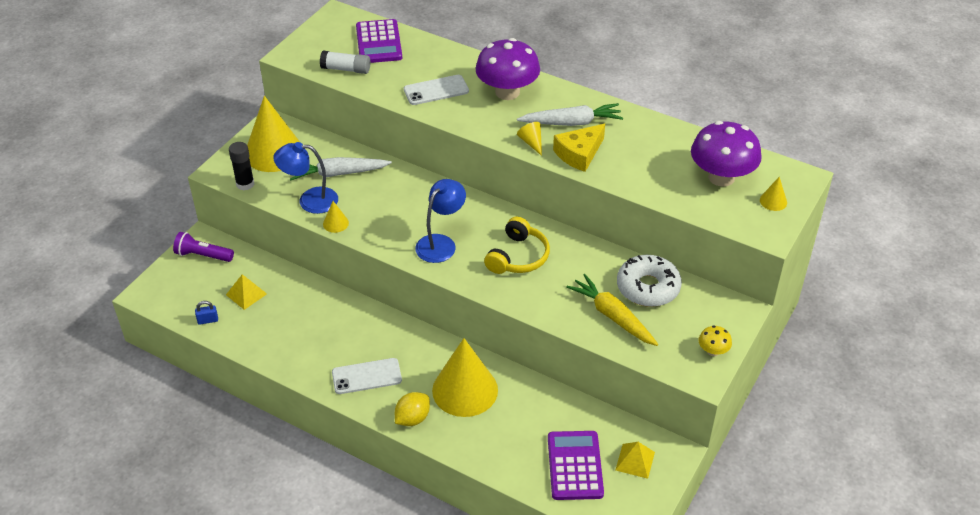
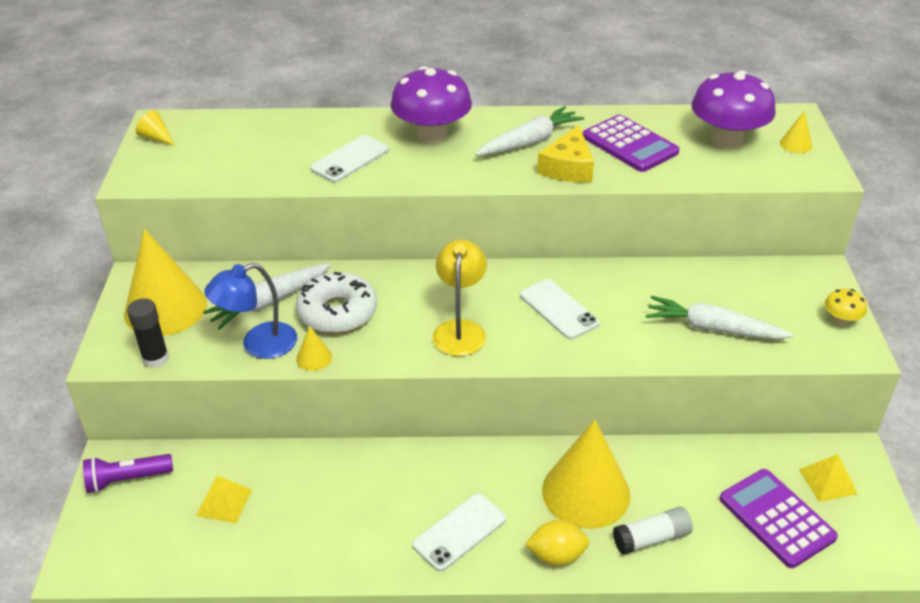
camera: 30 degrees left, 5 degrees down
(208, 320) = (195, 559): blue padlock -> none
(346, 69) = (220, 172): white glue stick -> white glue stick (651, 538)
(378, 42) = (236, 134): purple calculator -> purple calculator (629, 144)
(412, 418) = (556, 556): yellow lemon -> yellow lemon turned 75 degrees clockwise
(441, 243) = (460, 329): blue lamp -> yellow lamp
(518, 257) = (558, 309): yellow headphones -> white phone
(531, 142) = (507, 174): yellow cone -> yellow cone (156, 138)
(612, 316) = (713, 329): yellow carrot -> white carrot
(648, 287) = (717, 286): white donut -> white donut (337, 312)

